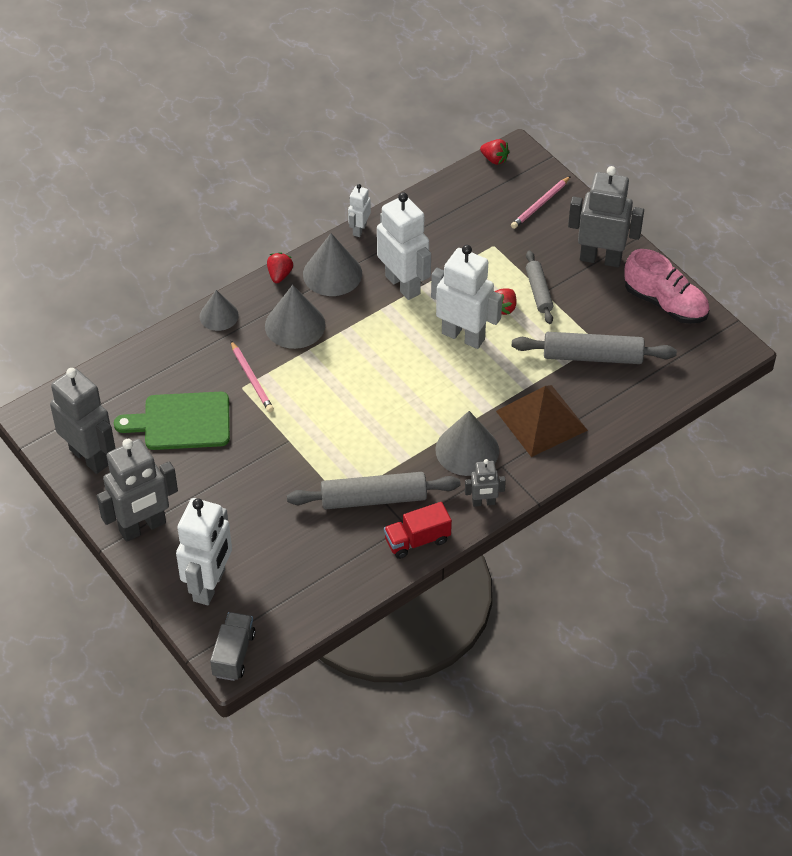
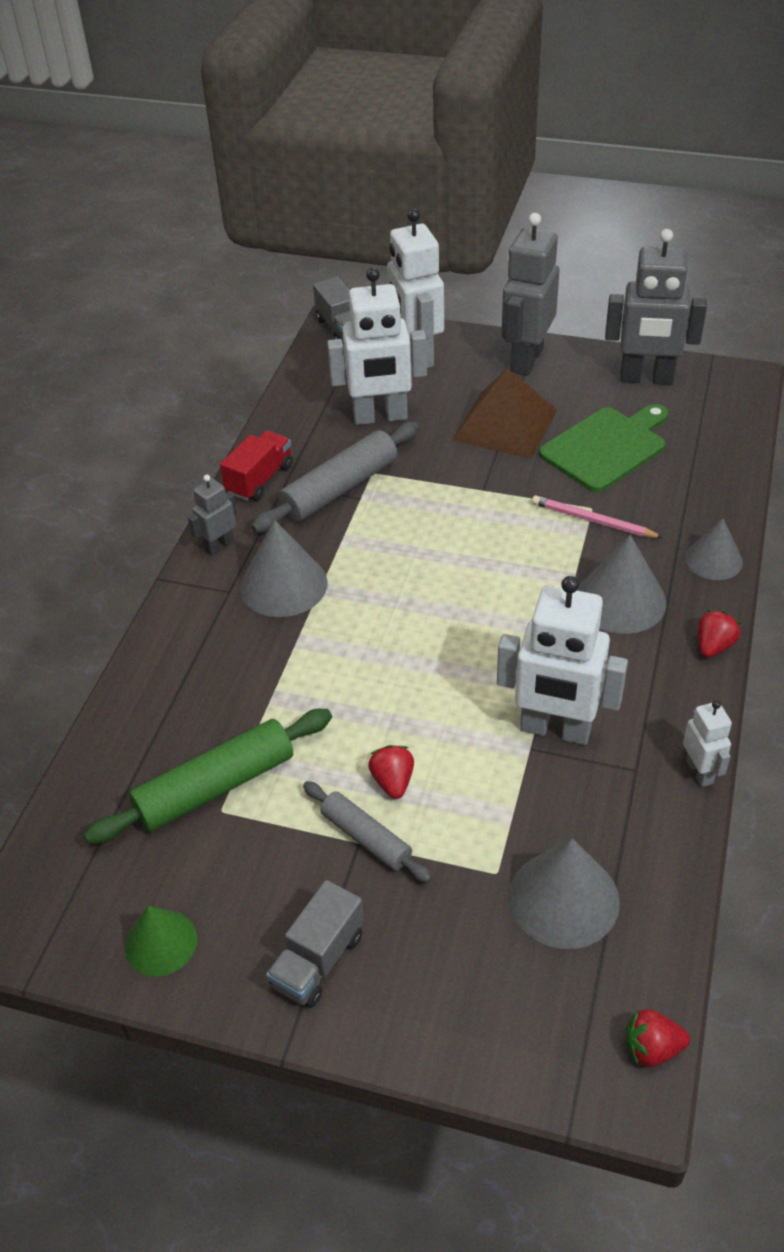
camera: 145 degrees right, 5 degrees down
(280, 275) = (713, 646): red strawberry -> red strawberry turned 120 degrees counterclockwise
(332, 273) = (656, 688): grey cone -> grey cone (564, 898)
(463, 336) = (410, 710): white robot -> white robot (380, 417)
(540, 204) = (495, 1003): pink pencil -> none
(541, 420) = (221, 665): brown pyramid -> brown pyramid (505, 424)
(592, 356) = (215, 787): grey rolling pin -> green rolling pin
(600, 258) = (318, 960): grey robot -> grey truck
(665, 303) = (161, 942): pink shoe -> green cone

